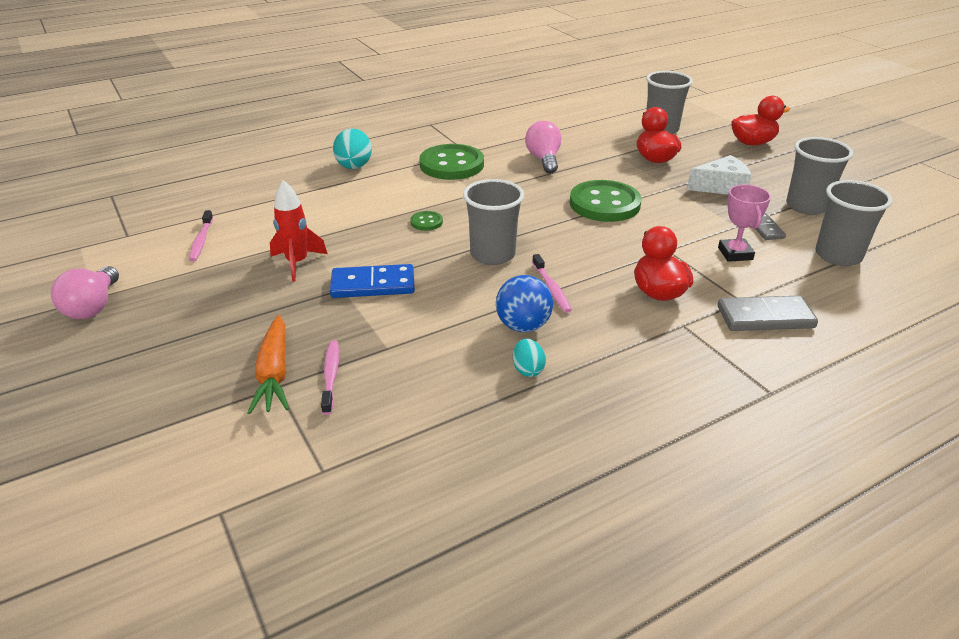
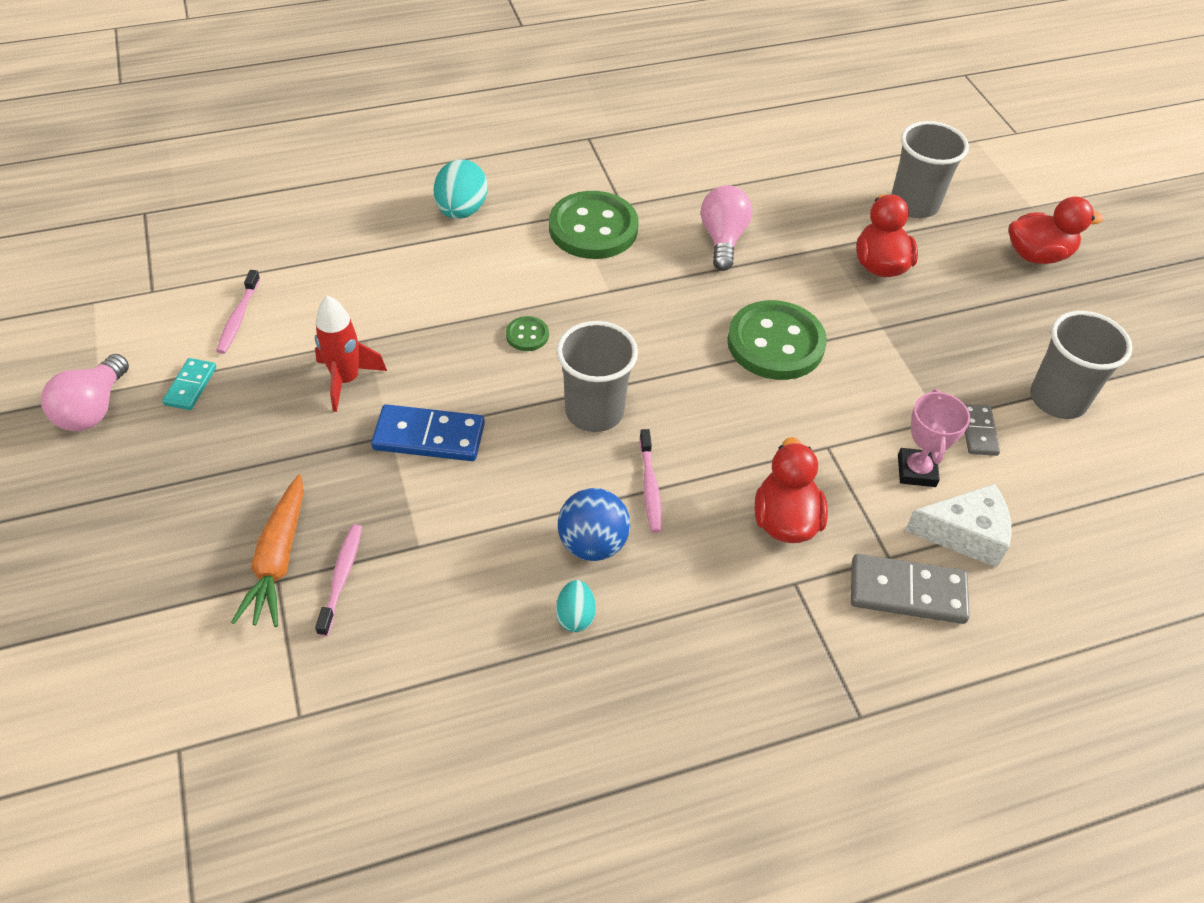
camera: 10 degrees right, 15 degrees up
(172, 283) = (190, 386): none -> turquoise domino
(721, 187) = (952, 338): white cheese -> white cheese (964, 534)
(838, 256) = (1057, 502): grey cup -> none

